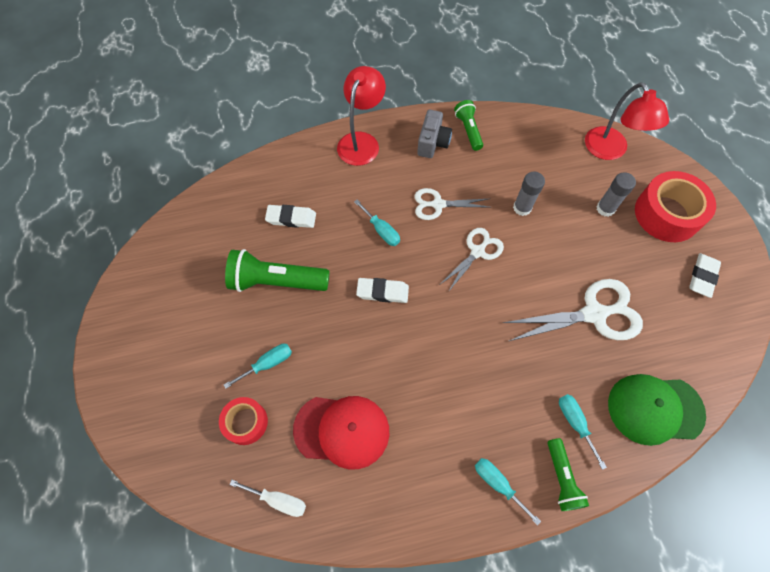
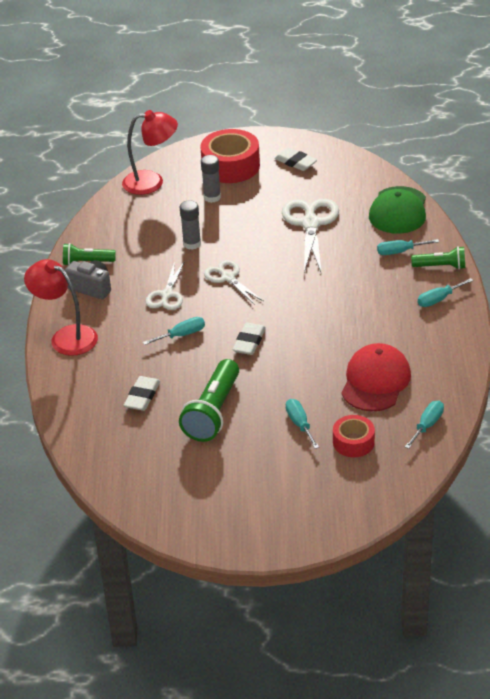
camera: 75 degrees left, 25 degrees down
(278, 500) = (427, 425): white screwdriver -> turquoise screwdriver

